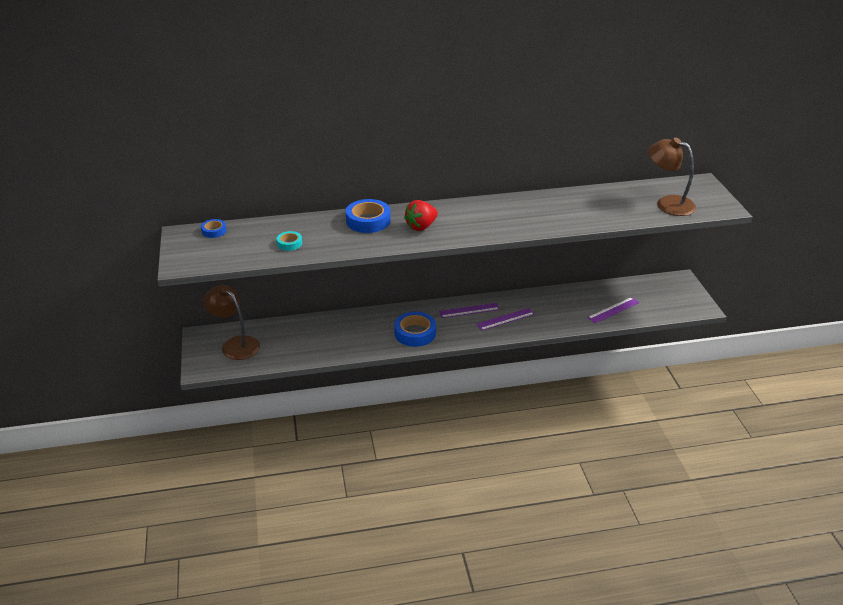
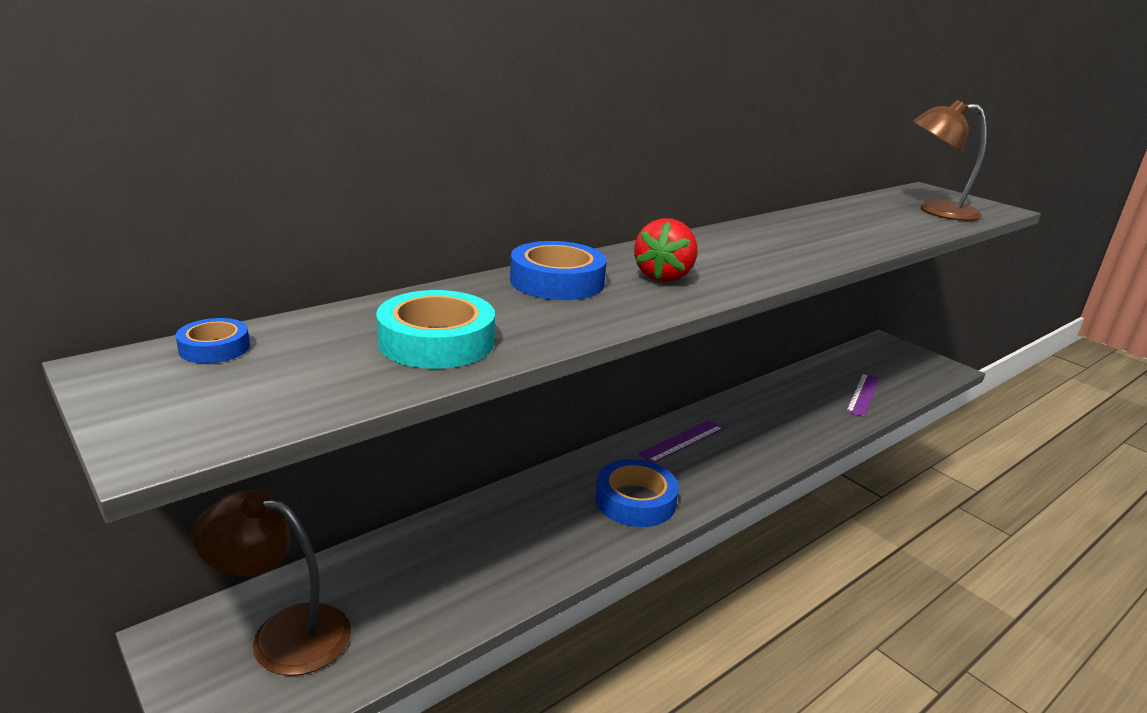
camera: 30 degrees left, 10 degrees down
(289, 243) = (436, 341): turquoise tape -> turquoise tape, size x1.86
(505, 319) = (746, 441): purple ruler -> none

